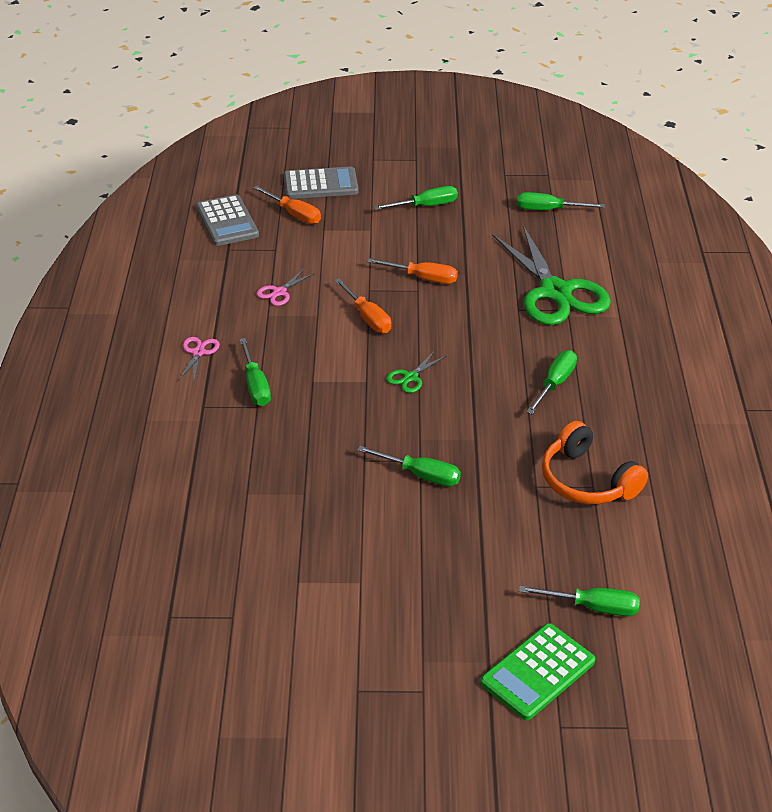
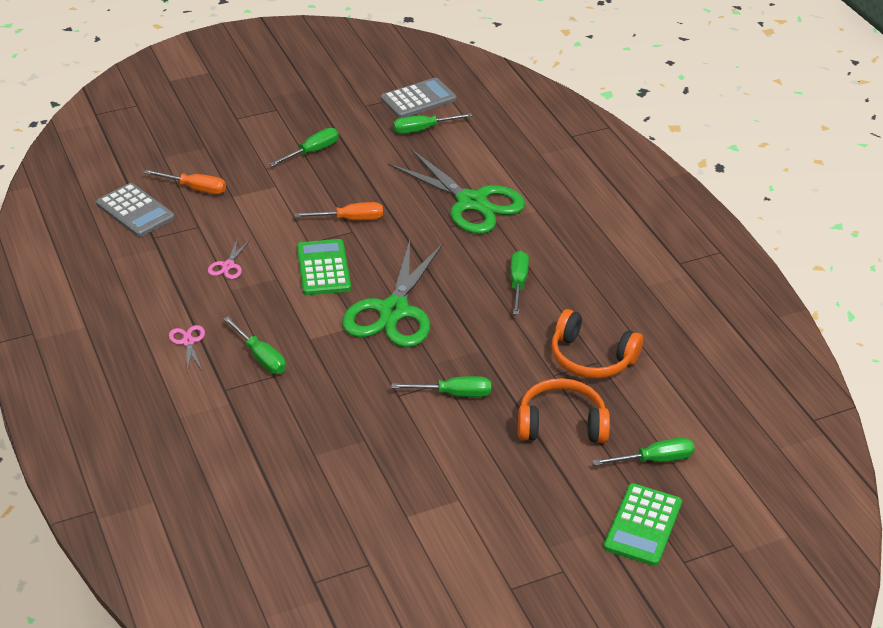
camera: 25 degrees left, 0 degrees up
(321, 184) = (202, 154): grey calculator -> grey calculator (418, 99)
(368, 318) = (323, 268): orange screwdriver -> green calculator
(410, 377) = (393, 311): green scissors -> green scissors, size x2.49
(514, 539) = (561, 424): none -> orange headphones

